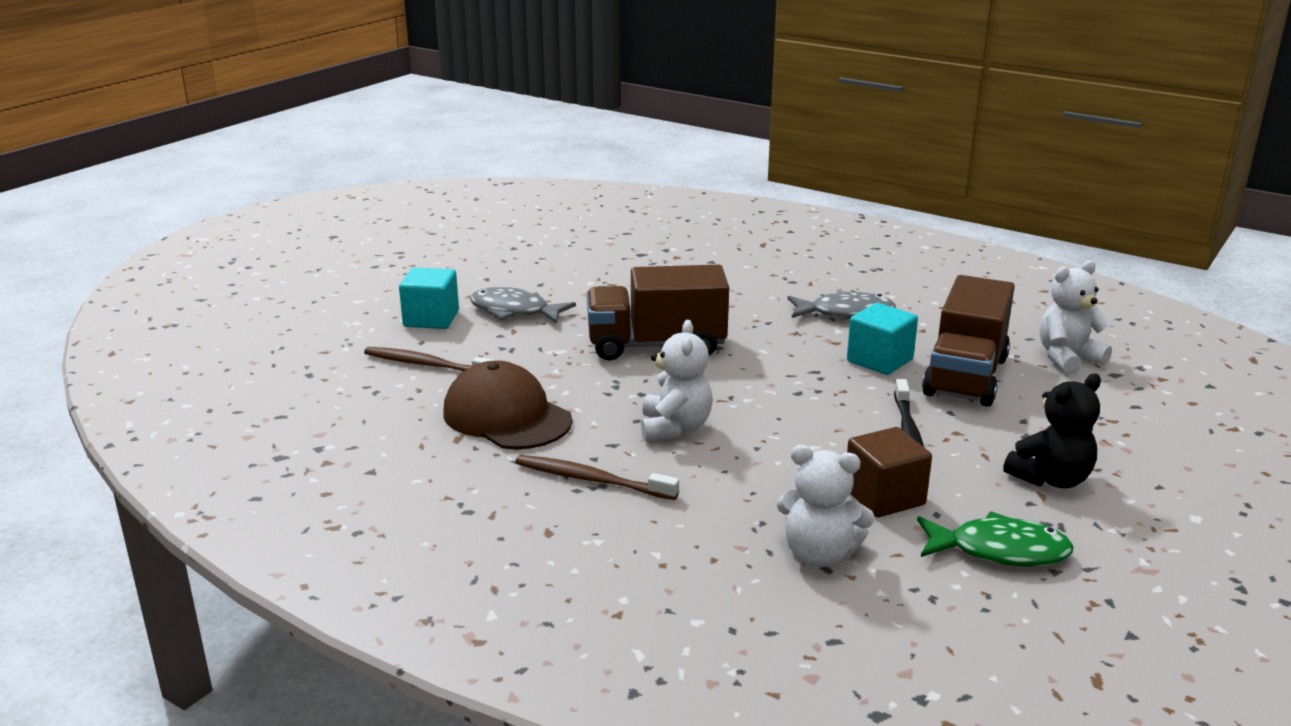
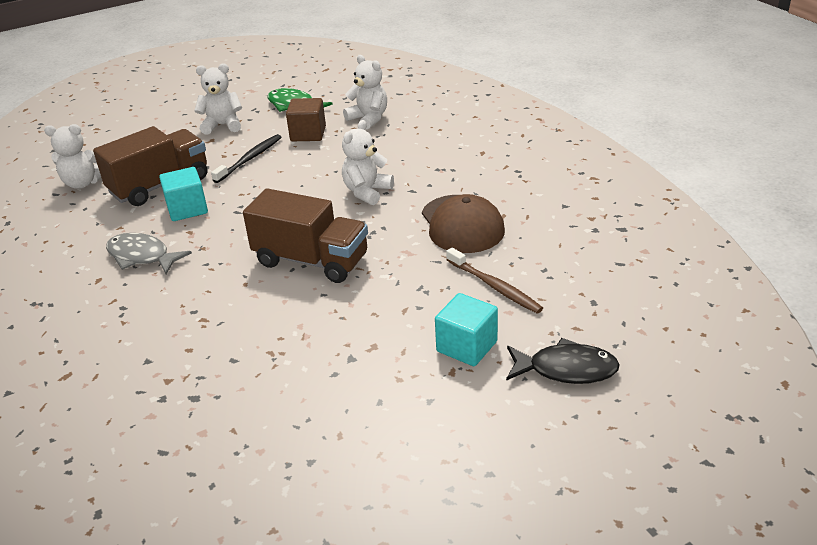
camera: 150 degrees left, 10 degrees up
(328, 323) = (566, 369): none -> black fish
(514, 311) = (387, 335): grey fish -> none
(591, 479) = (441, 172): brown toothbrush -> none
(1051, 479) = (222, 125): black teddy bear -> white teddy bear

